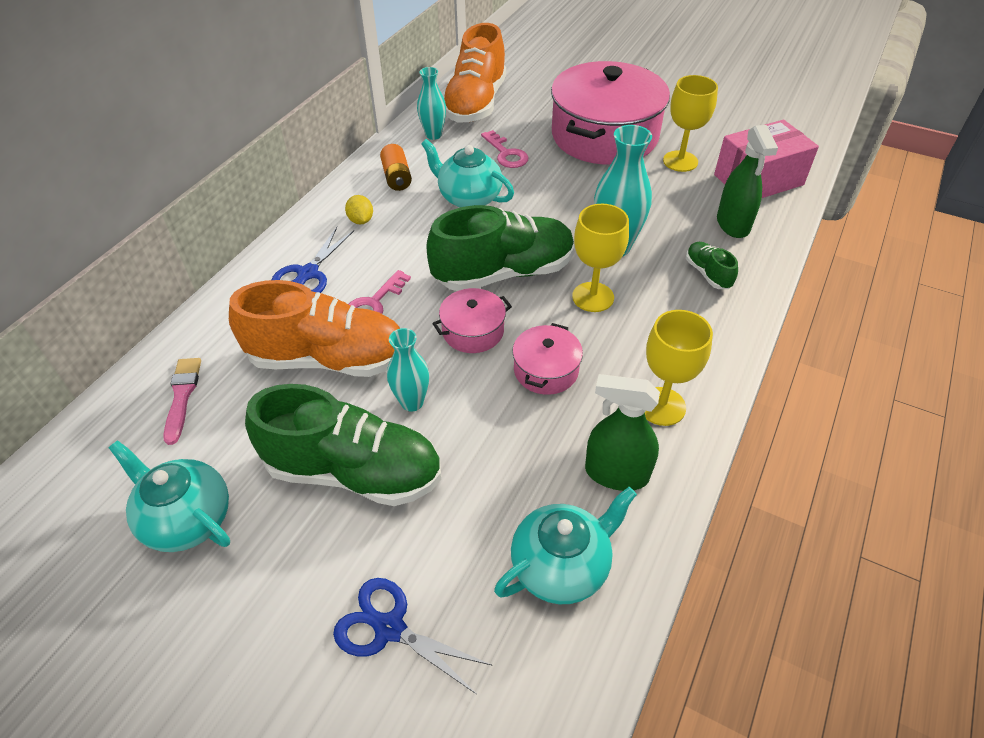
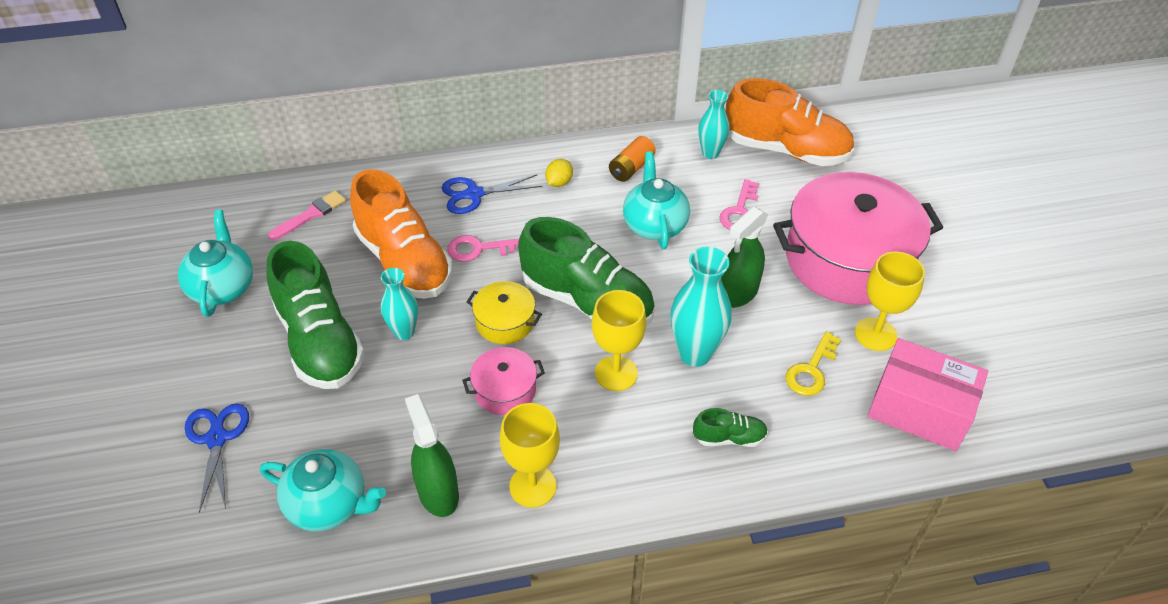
camera: 50 degrees right, 0 degrees up
(473, 331) = (505, 322): pink pot -> yellow pot
(475, 104) = (786, 150): orange shoe -> orange shoe turned 135 degrees counterclockwise
(683, 204) = (811, 370): none -> yellow key
(707, 273) = (729, 438): green shoe -> green shoe turned 60 degrees clockwise
(733, 224) = (822, 422): green spray bottle -> green spray bottle (737, 293)

